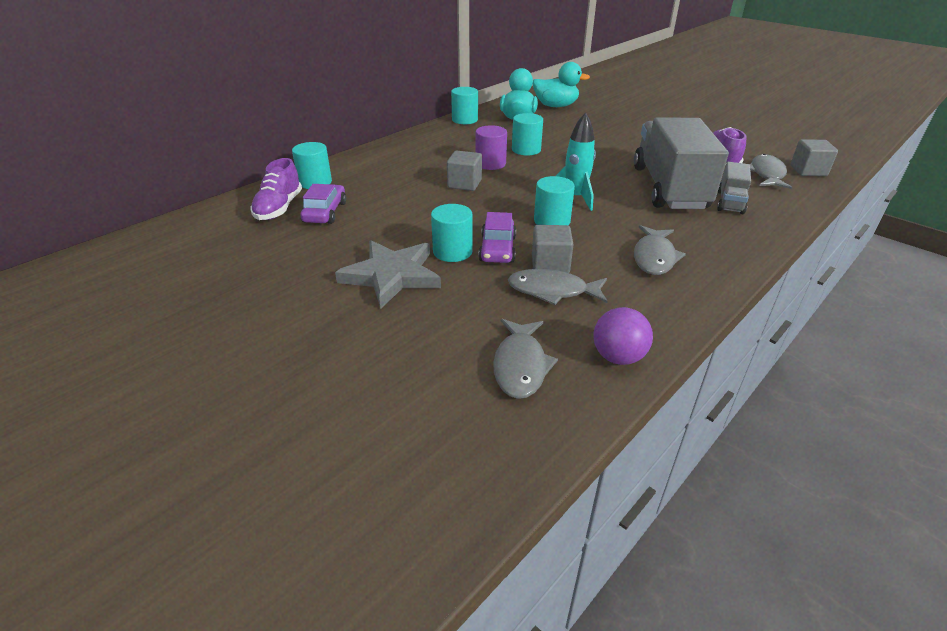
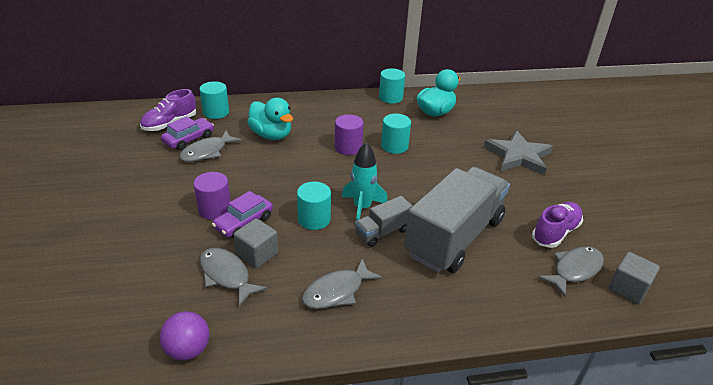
camera: 35 degrees right, 0 degrees up
(392, 276) = (156, 208): grey star -> grey star (518, 156)
(452, 251) = (214, 209): turquoise cylinder -> purple cylinder
(464, 184) = (303, 157): grey cube -> none
(520, 366) = (128, 316): grey fish -> grey fish (207, 152)
(555, 106) = (487, 112): turquoise duck -> turquoise duck (271, 135)
(730, 202) = (486, 279): grey truck -> grey truck (383, 232)

